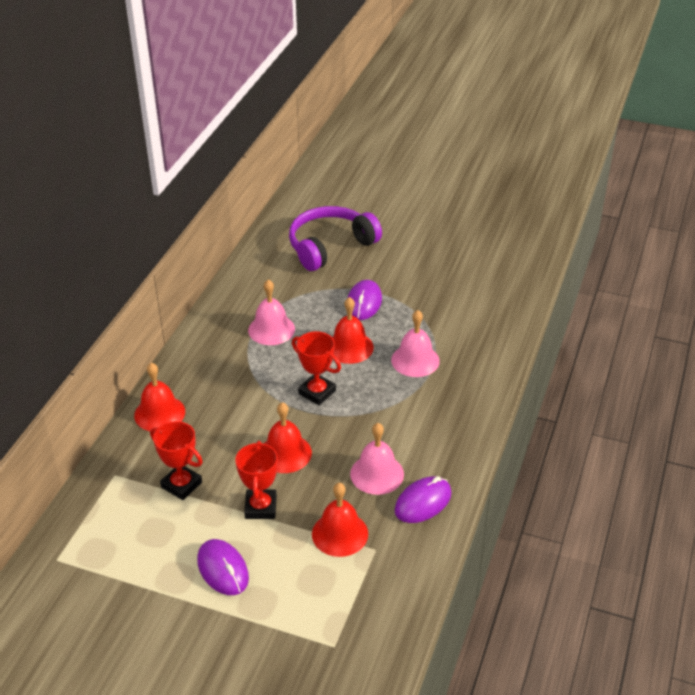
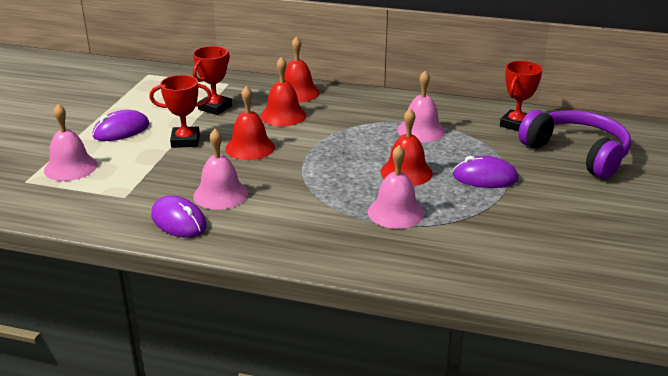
camera: 85 degrees right, 10 degrees down
(307, 607) = (70, 167): none -> pink bell
(317, 392) = (333, 158): red trophy -> red trophy (516, 124)
(340, 533) = (147, 178): red bell -> red bell (283, 115)

